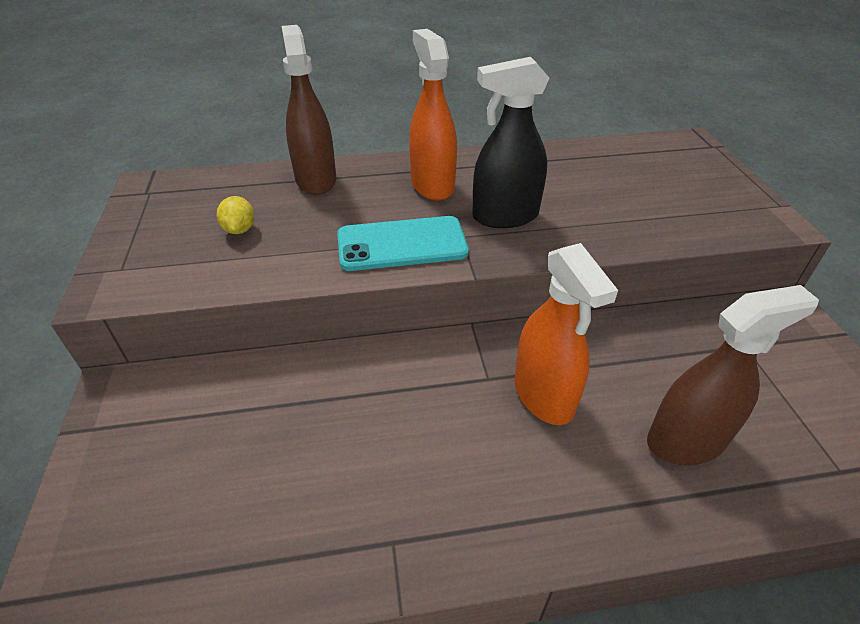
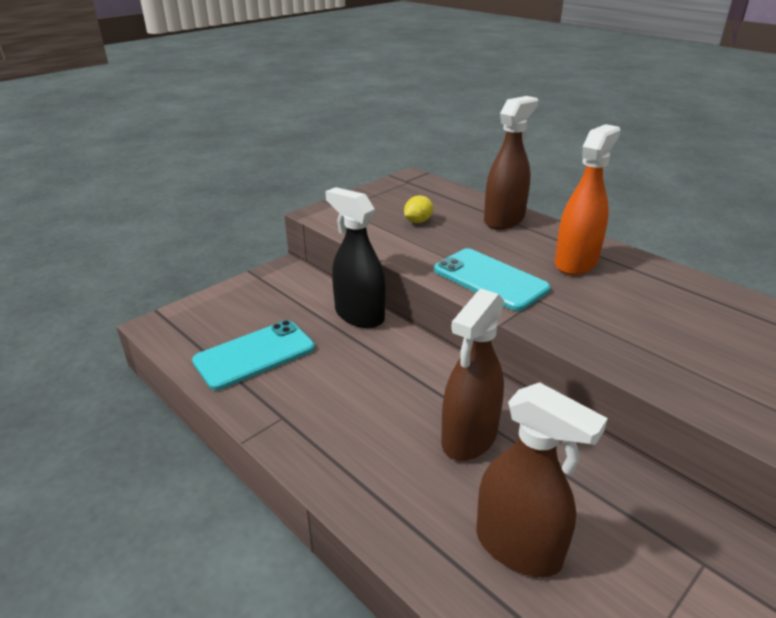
camera: 55 degrees right, 10 degrees down
(251, 515) = (254, 355): none -> turquoise phone
(505, 216) = (593, 308): black spray bottle -> black spray bottle (359, 315)
(544, 396) = (469, 438): orange spray bottle -> brown spray bottle

